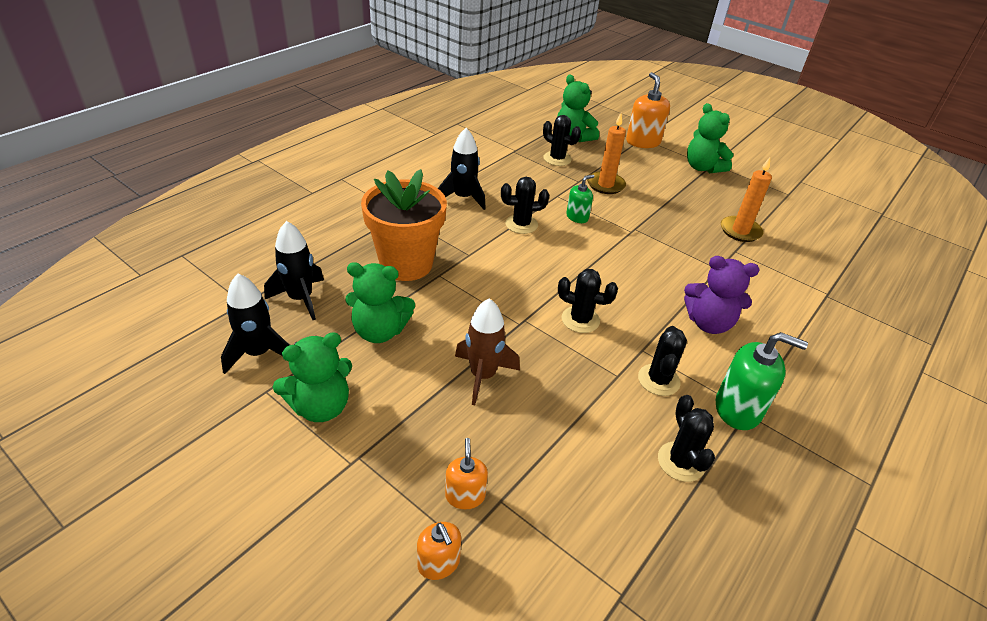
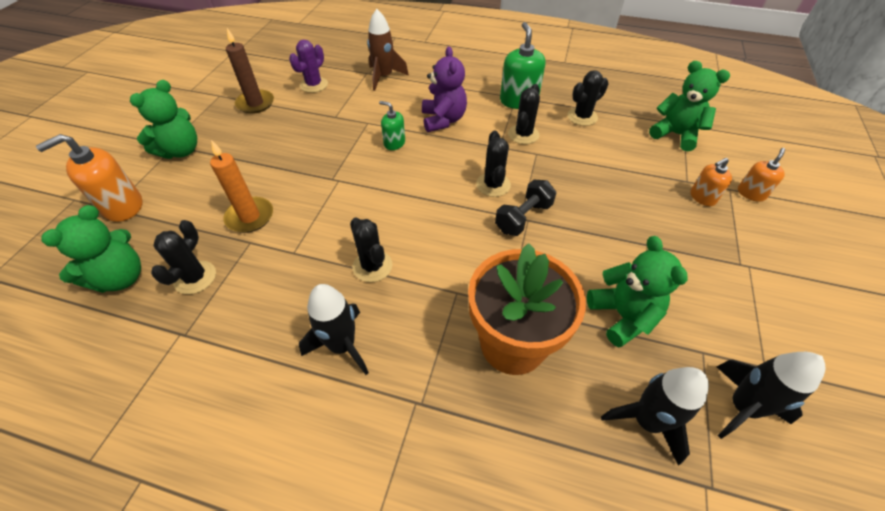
camera: 110 degrees left, 10 degrees up
(321, 406) = (733, 313): green teddy bear -> green teddy bear (675, 135)
(483, 376) = (603, 223): brown rocket -> brown rocket (384, 77)
(524, 321) = (523, 217): none -> black dumbbell
(577, 217) = (332, 224): green soap dispenser -> green soap dispenser (394, 143)
(658, 380) = (523, 134): black cactus -> black cactus turned 60 degrees counterclockwise
(740, 231) = (301, 116): orange candle -> none
(769, 210) = (255, 103): none -> brown candle
(802, 250) = (314, 85): none -> purple cactus

